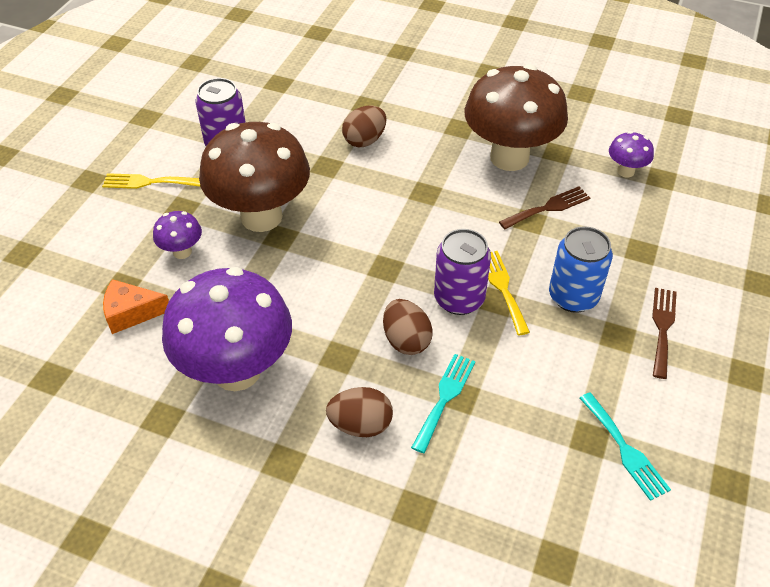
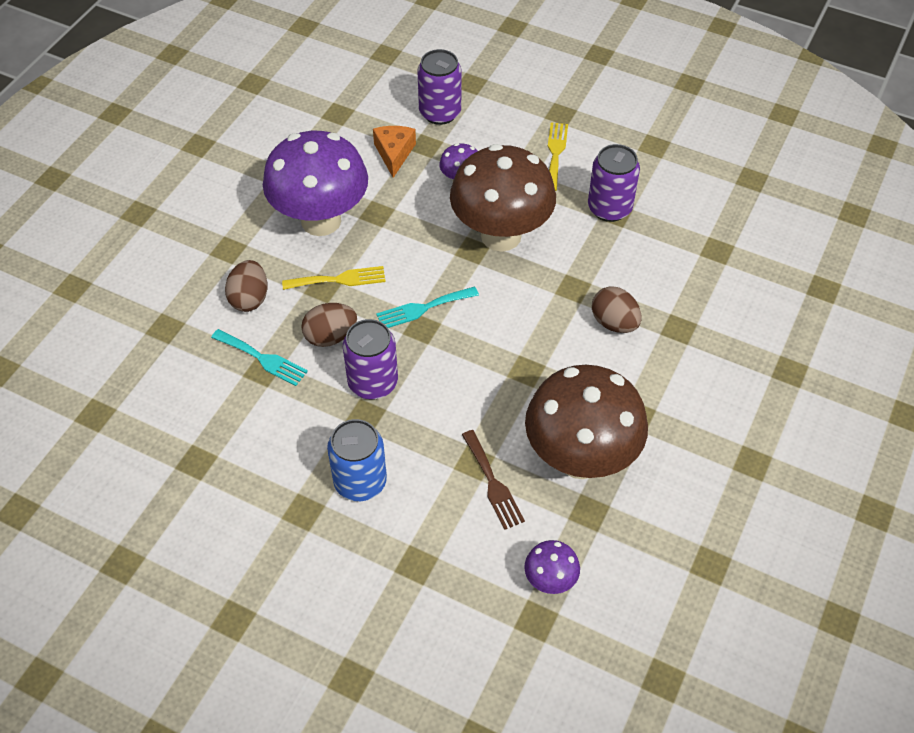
camera: 95 degrees right, 5 degrees up
(68, 277) = (440, 113): none -> purple can
(503, 288) = (381, 421): yellow fork -> yellow fork (339, 279)
(625, 449) = (177, 486): turquoise fork -> turquoise fork (423, 308)
(662, 328) = (305, 556): brown fork -> none

